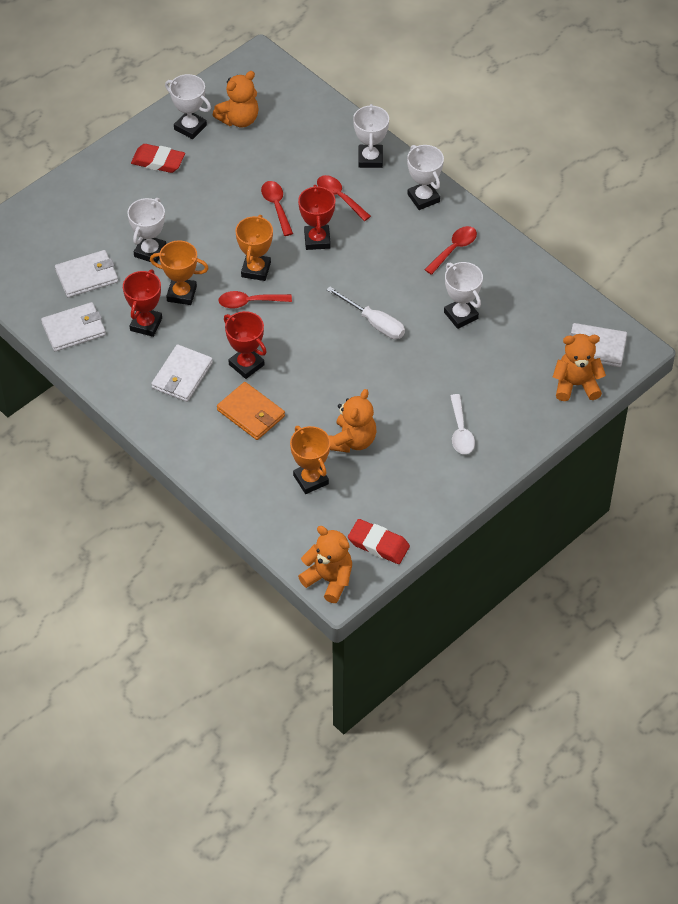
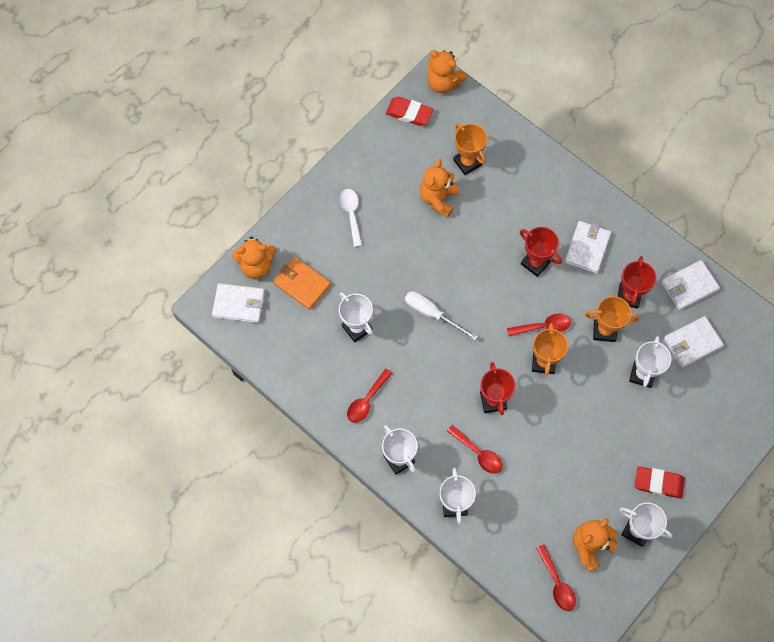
camera: 175 degrees right, 15 degrees up
(251, 413) = (524, 217): orange wallet -> orange wallet (302, 284)
(276, 206) = (536, 437): red spoon -> red spoon (557, 583)

